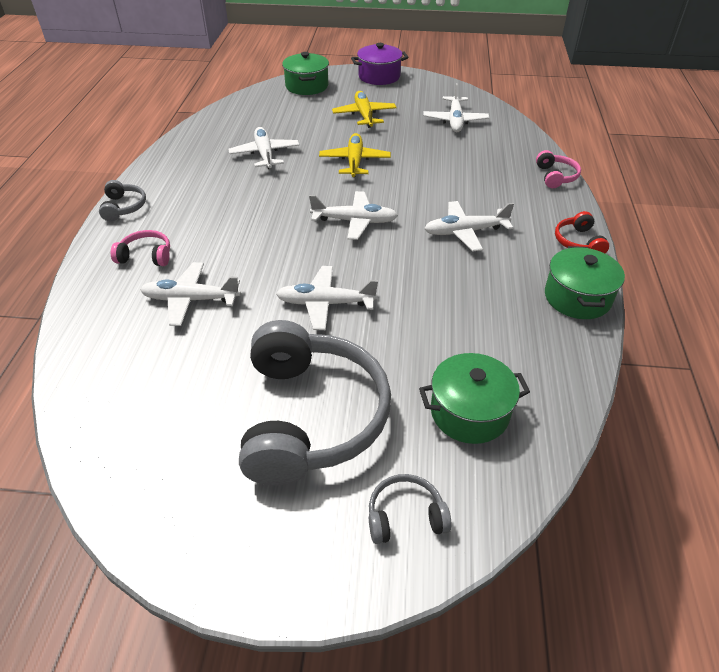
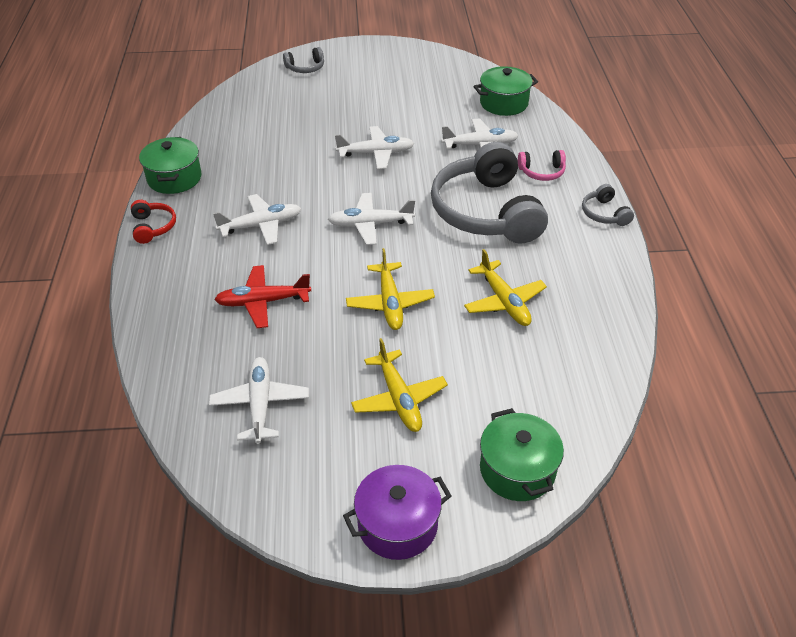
camera: 170 degrees right, 0 degrees up
(265, 154) = (504, 301): white plane -> yellow plane
(311, 416) = (365, 96): grey headphones -> grey headphones (486, 211)
(458, 172) = (263, 302): none -> red plane
(469, 412) = (269, 106): green pot -> green pot (503, 103)
(555, 176) = (145, 309): pink headphones -> none

